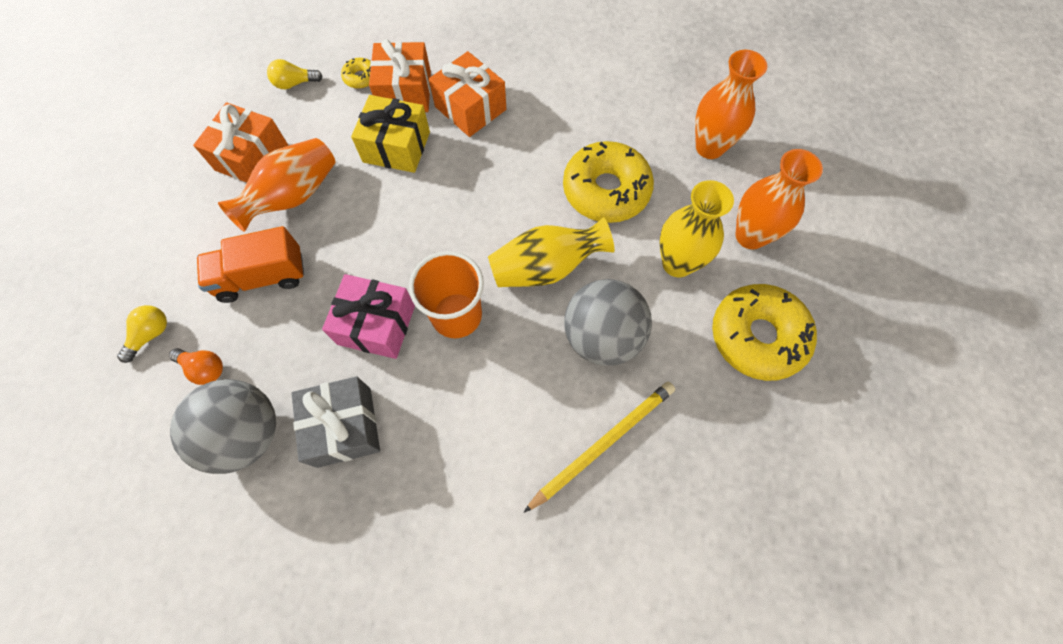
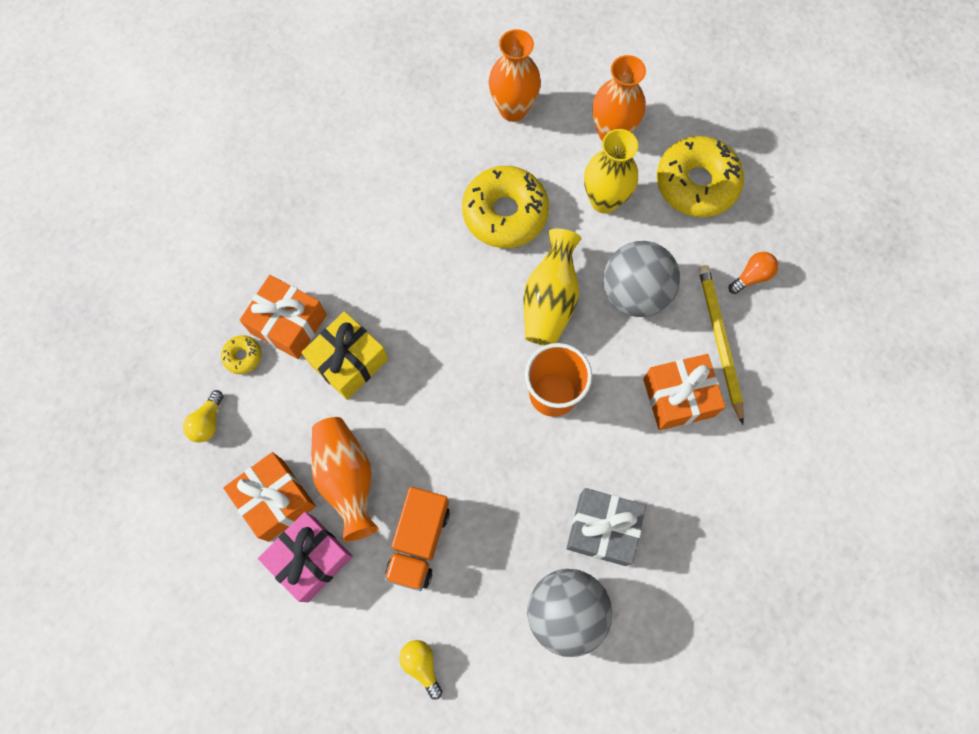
camera: 60 degrees left, 5 degrees up
(204, 368) = (484, 627): orange light bulb -> orange light bulb (752, 276)
(376, 325) = (525, 463): pink gift -> pink gift (311, 559)
(470, 108) = (346, 276): orange gift -> orange gift (678, 397)

